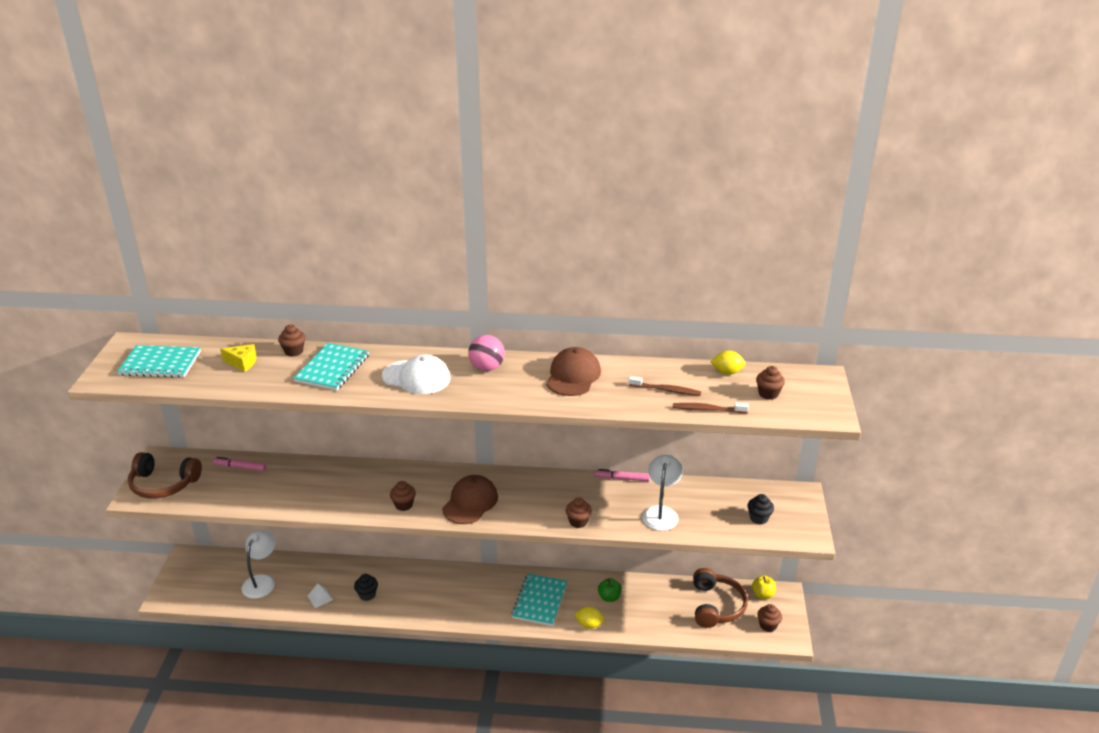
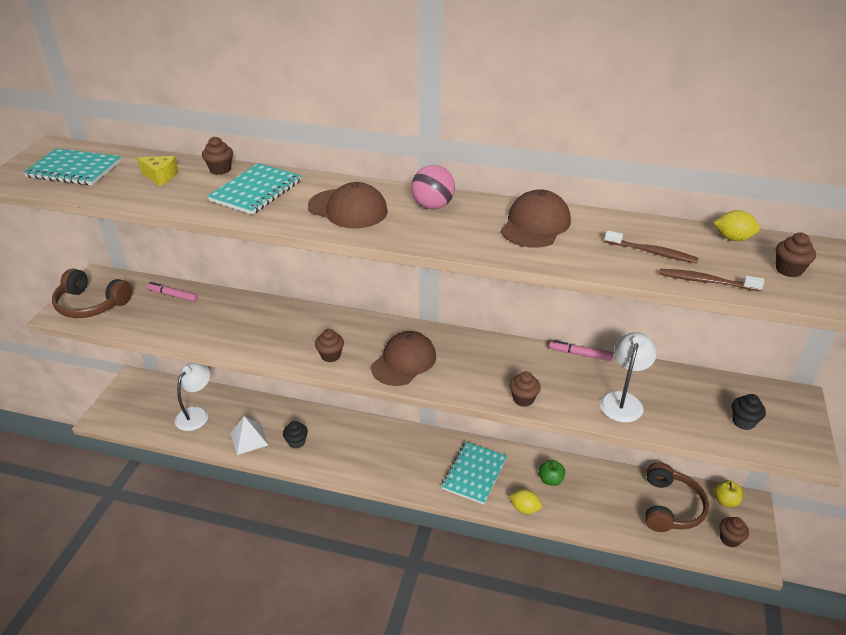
camera: 10 degrees right, 5 degrees up
(320, 597) = (249, 439): white pyramid -> white pyramid, size x1.56
(416, 377) = (348, 209): white cap -> brown cap

